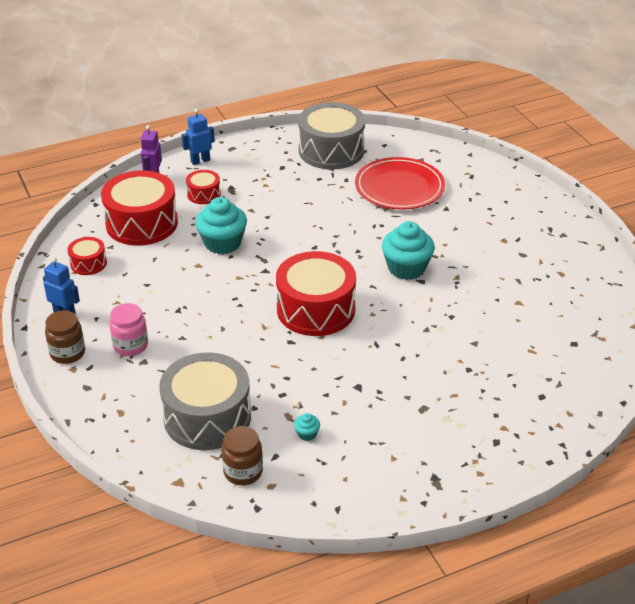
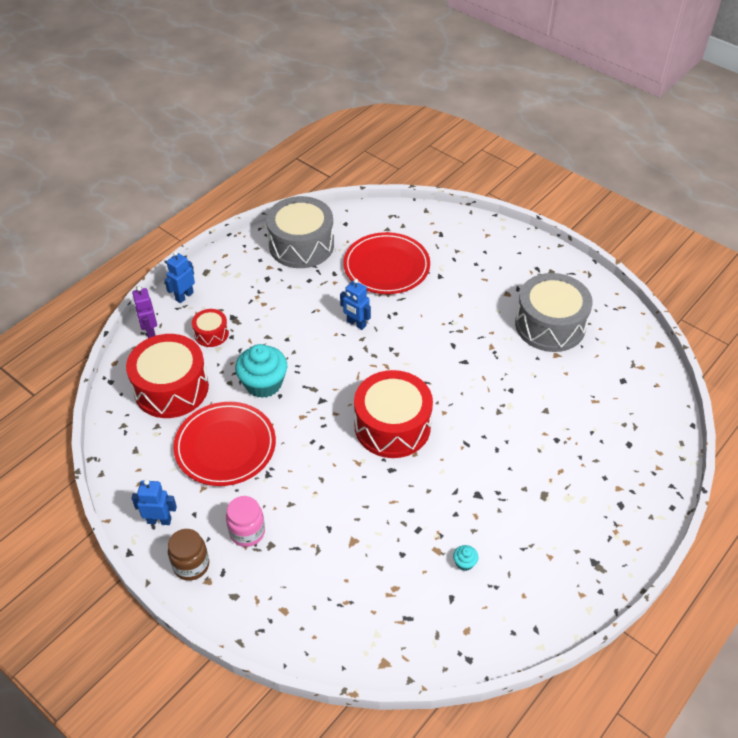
camera: 25 degrees left, 10 degrees up
(88, 263) = (147, 454): red drum -> none
(157, 278) = (225, 446): none -> red plate
(207, 417) = (367, 582): grey drum -> grey drum (550, 325)
(243, 472) = (434, 627): brown jar -> none
(338, 223) = (356, 324): none -> blue robot
(406, 268) = (444, 352): turquoise cupcake -> none

